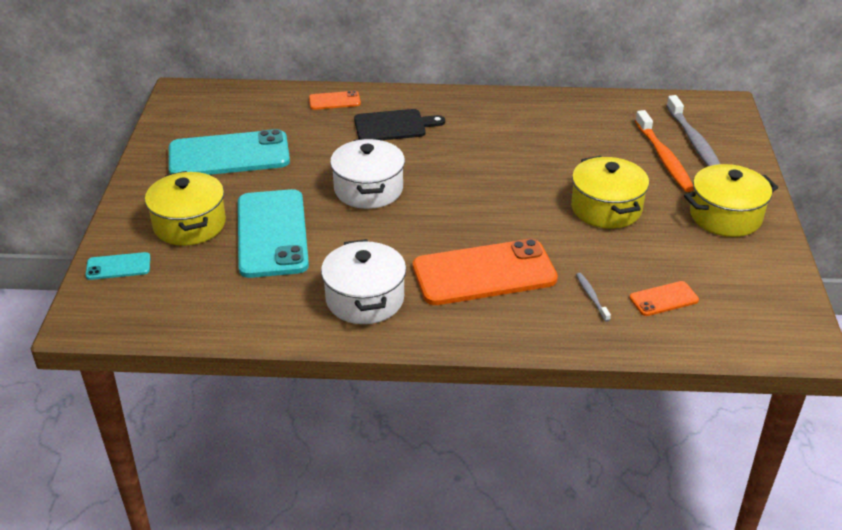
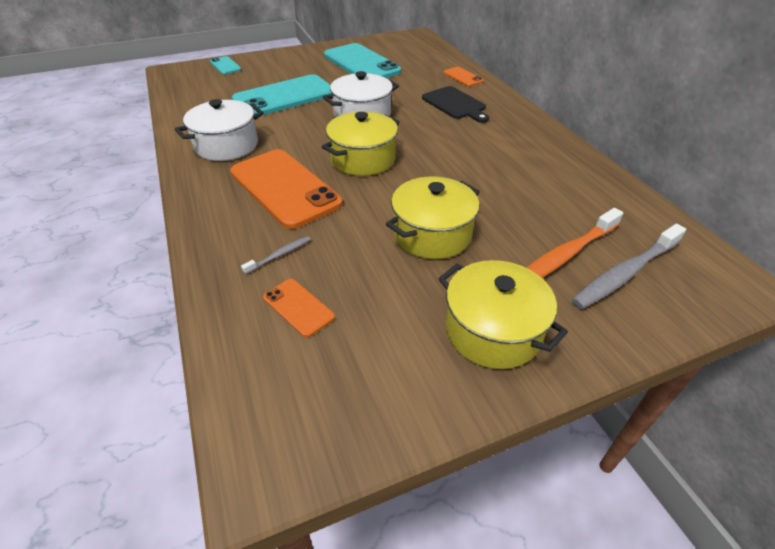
camera: 65 degrees right, 5 degrees up
(189, 224) = (278, 72): yellow pot -> yellow pot (363, 159)

